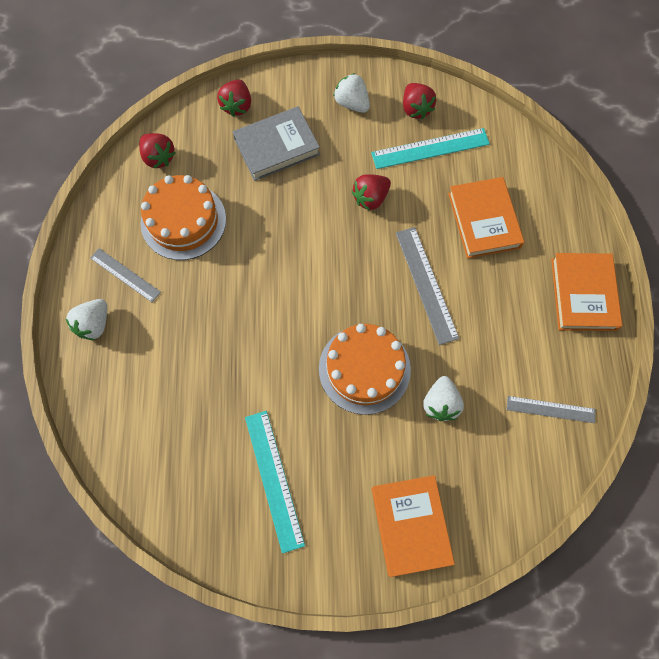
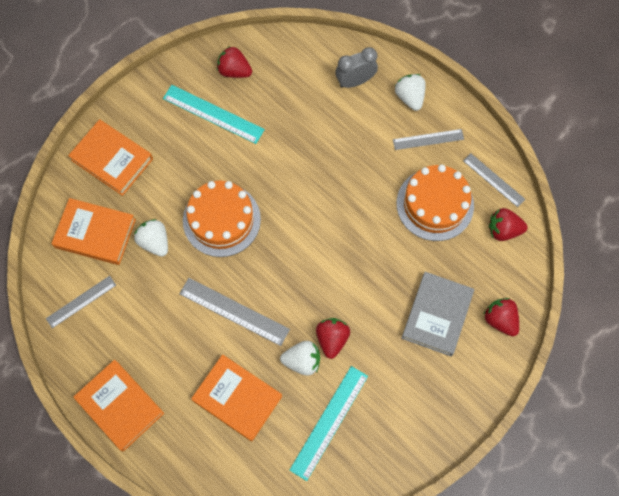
camera: 135 degrees right, 0 degrees up
(118, 197) = (493, 180): none -> grey ruler
(119, 385) = (355, 81): none -> grey clock
(352, 103) = (423, 404): white strawberry -> white strawberry (302, 361)
(416, 109) = (373, 447): red strawberry -> red strawberry (234, 71)
(487, 462) = (95, 233): none -> orange book

